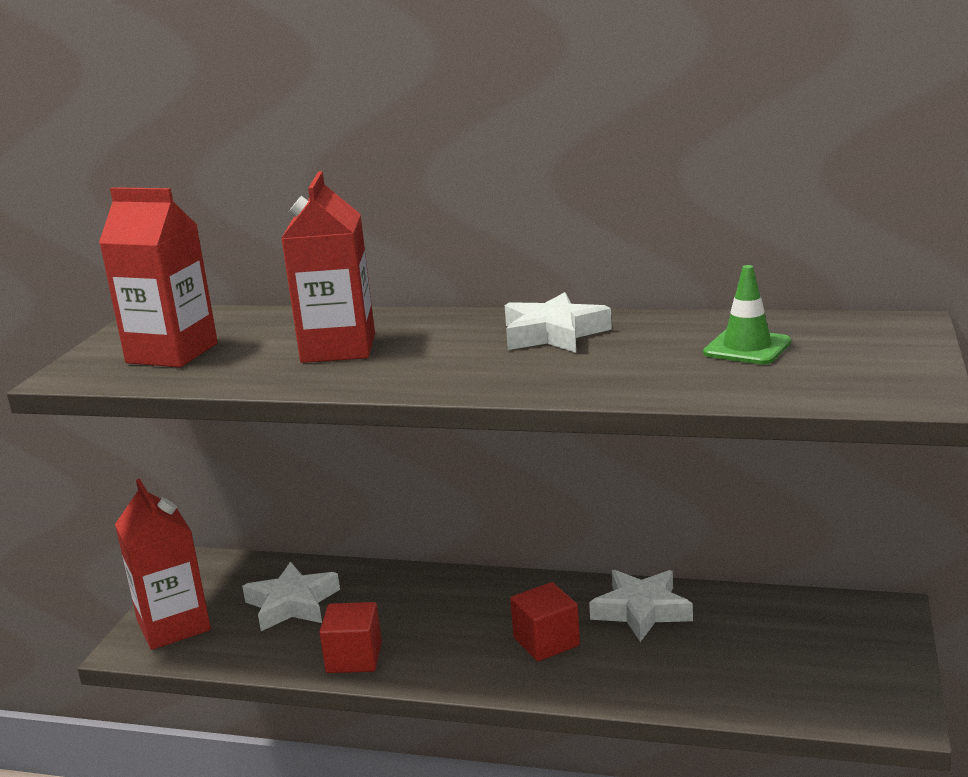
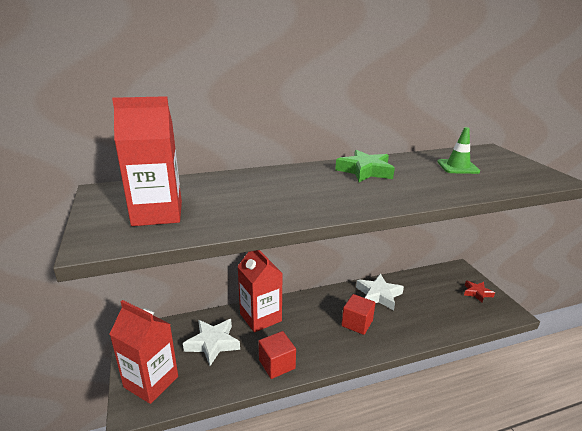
camera: 35 degrees left, 5 degrees up
(338, 348) = (266, 194): red carton -> red carton (260, 317)
(553, 334) = (365, 171): white star -> green star
(865, 663) = (477, 293): none -> red star

